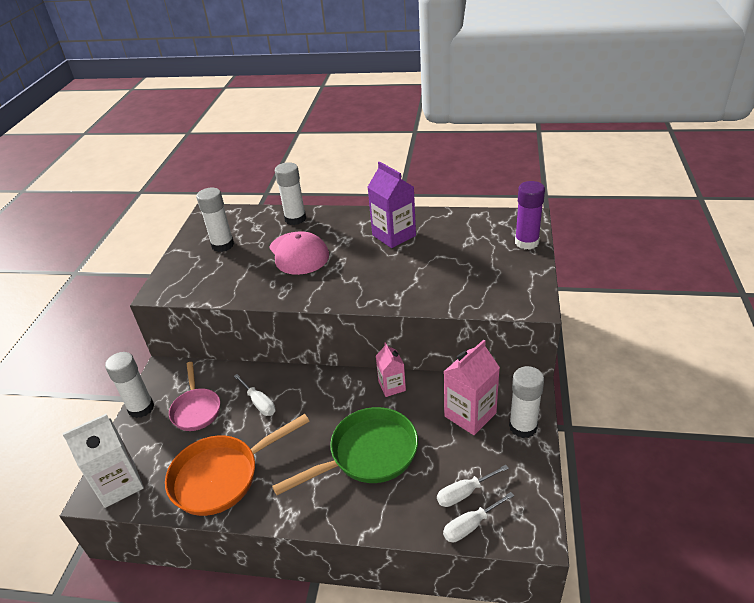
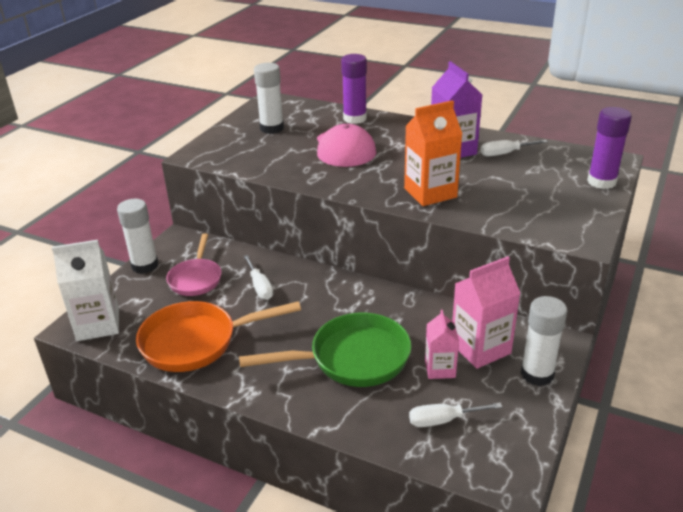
camera: 15 degrees right, 5 degrees down
(295, 219) = (355, 118): white glue stick -> purple glue stick
(391, 285) = (430, 193): none -> orange carton
(392, 386) = (404, 303): pink carton -> pink carton (440, 369)
(471, 525) = (438, 452): white screwdriver -> white screwdriver (505, 153)

